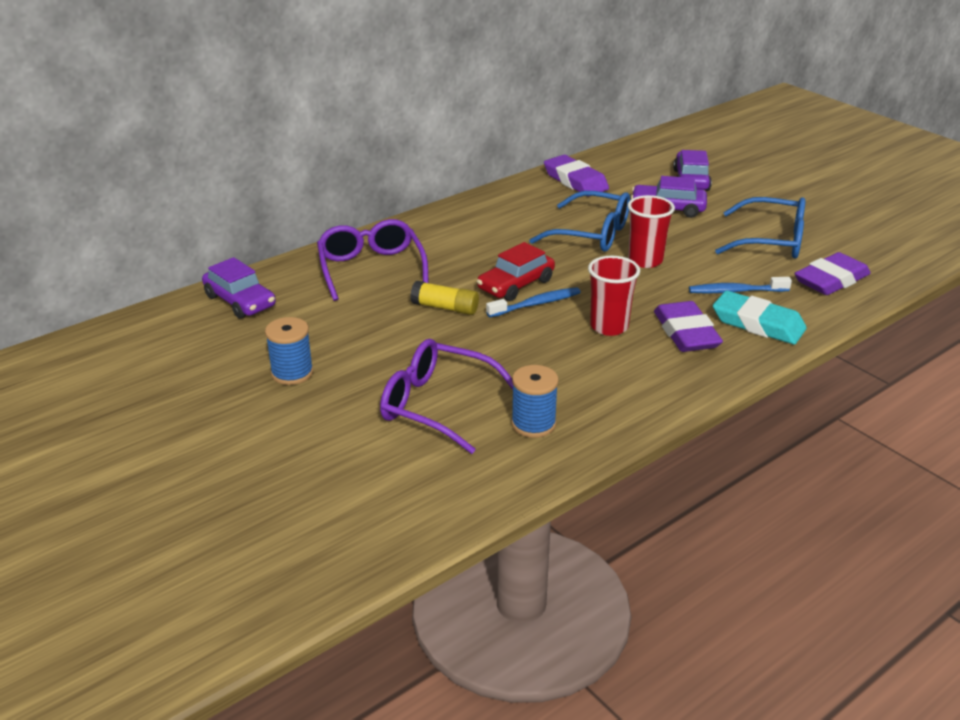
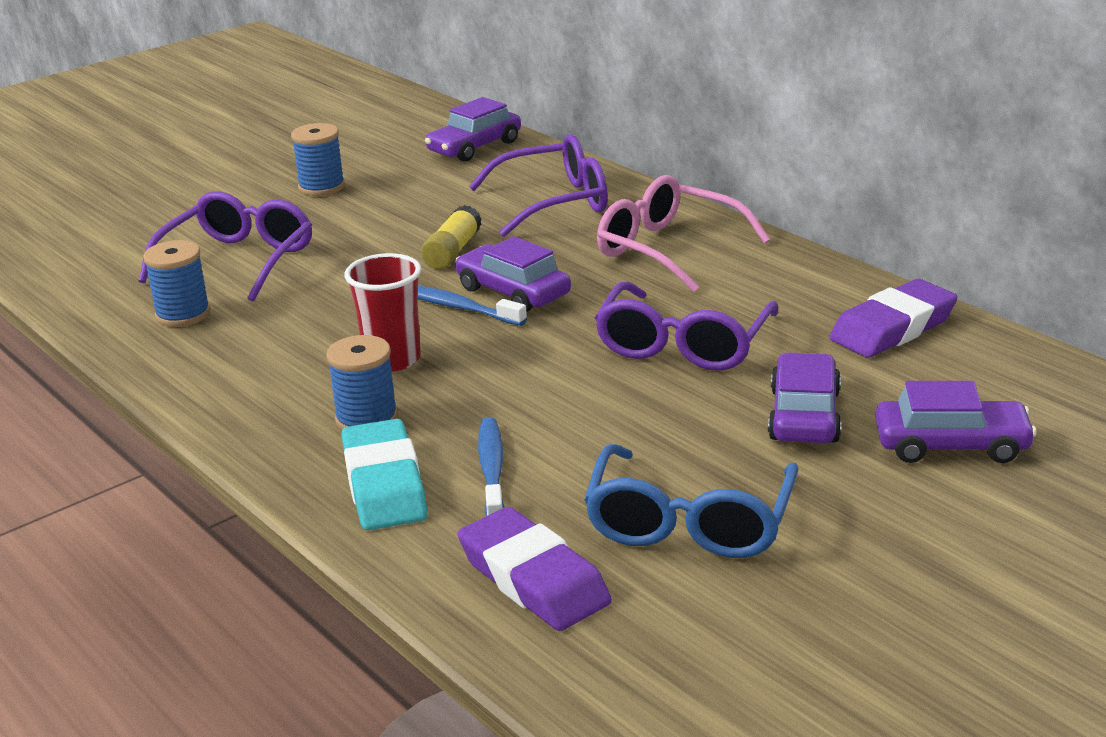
camera: 90 degrees right, 5 degrees down
(462, 233) = (667, 249): none -> pink glasses
(516, 285) = (513, 292): red car -> purple car
(536, 304) = (458, 307): blue toothbrush -> blue toothbrush turned 150 degrees clockwise
(592, 234) = (683, 345): blue glasses -> purple glasses
(645, 260) = (595, 390): red cup -> none
(686, 333) = (366, 419): purple eraser -> blue spool
(758, 324) = (384, 484): turquoise eraser -> turquoise eraser turned 45 degrees counterclockwise

